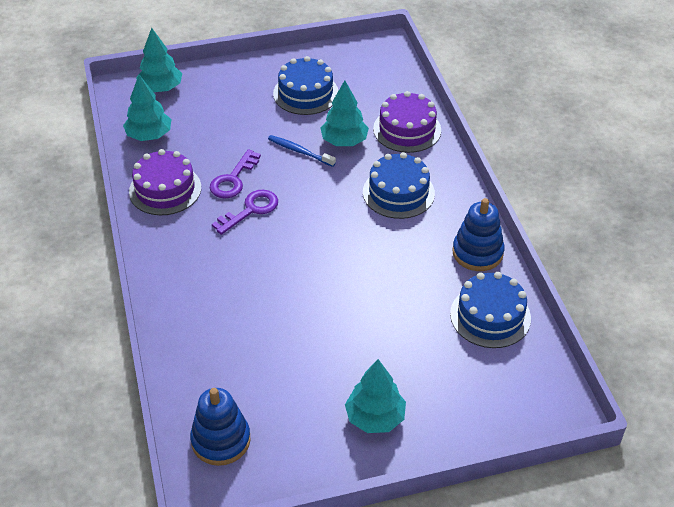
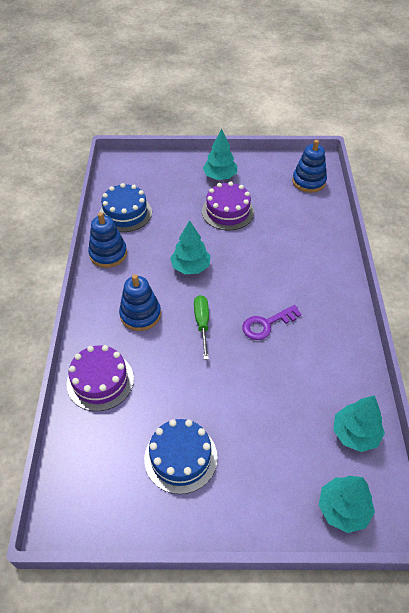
camera: 165 degrees left, 5 degrees up
(165, 189) = (339, 361): purple cake -> purple cake (227, 211)
(233, 179) = (276, 359): purple key -> none
(300, 151) = (209, 377): blue toothbrush -> none
(324, 197) = (202, 324): none -> green screwdriver
(344, 141) = (164, 380): turquoise tree -> turquoise tree (191, 267)
(398, 192) = (140, 314): blue cake -> blue stacking toy

